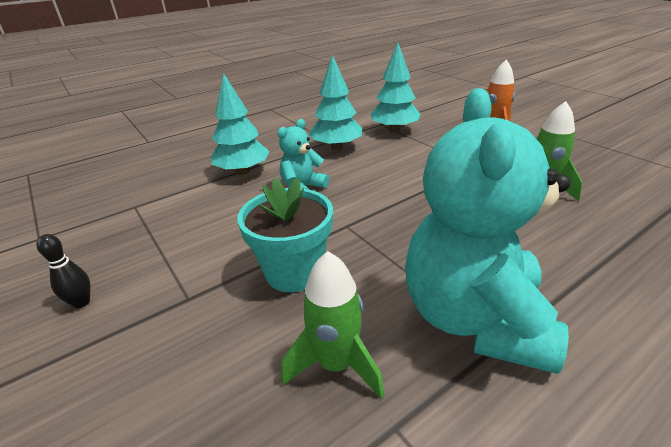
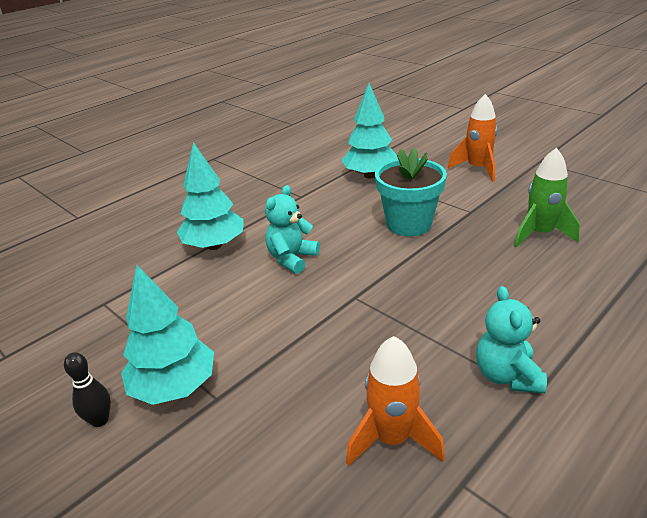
camera: 10 degrees left, 0 degrees up
(294, 272) = (317, 355): turquoise flower pot -> turquoise flower pot (409, 224)
(336, 364) = (392, 439): green rocket -> orange rocket
(337, 147) = (312, 204): turquoise tree -> turquoise tree (174, 387)
(474, 318) = (507, 375): turquoise teddy bear -> turquoise teddy bear, size x0.48

